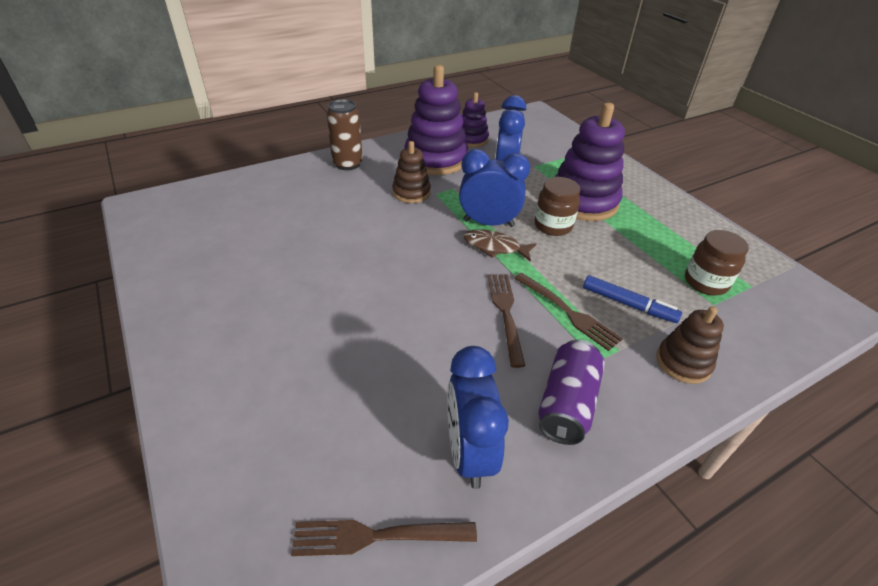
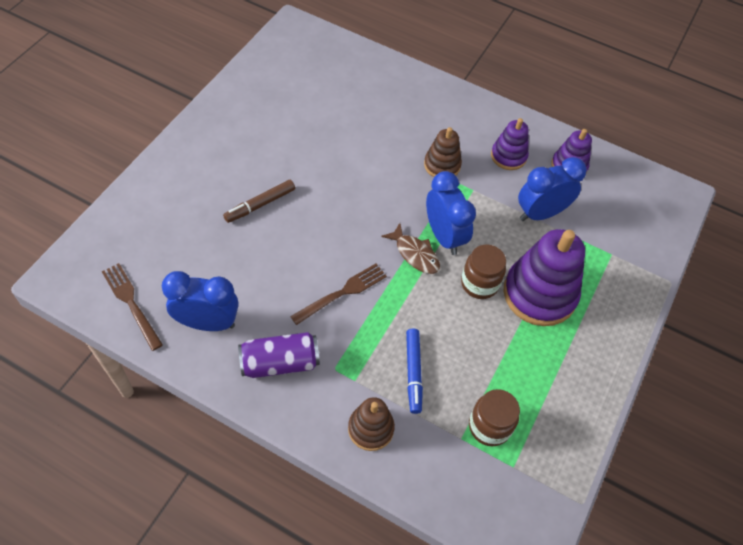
camera: 55 degrees right, 15 degrees up
(339, 328) = (260, 205): none -> brown marker
(347, 164) = (445, 103): brown can -> none
(436, 159) = (508, 156): purple stacking toy -> purple stacking toy, size x0.55
(469, 452) = (208, 323): blue clock -> blue clock turned 45 degrees clockwise
(494, 247) = (415, 254): brown fish -> brown fish turned 150 degrees clockwise
(568, 312) = (373, 333): brown fork -> none

